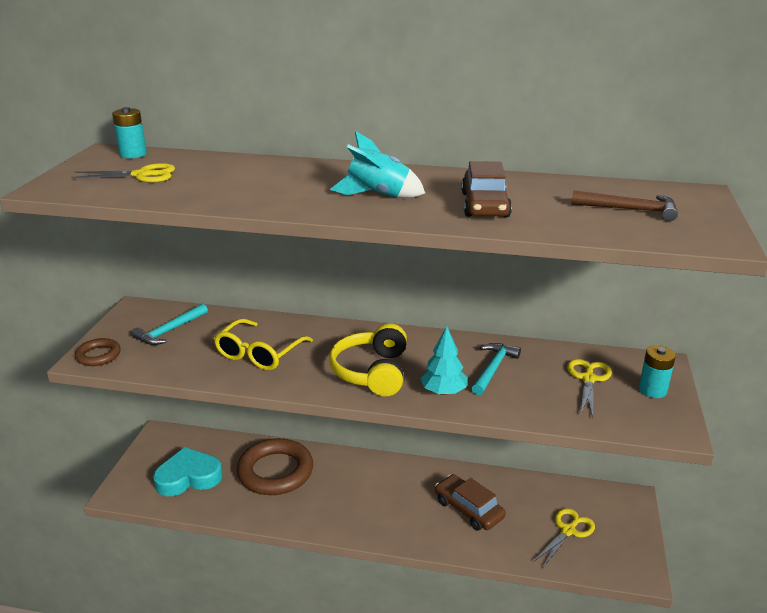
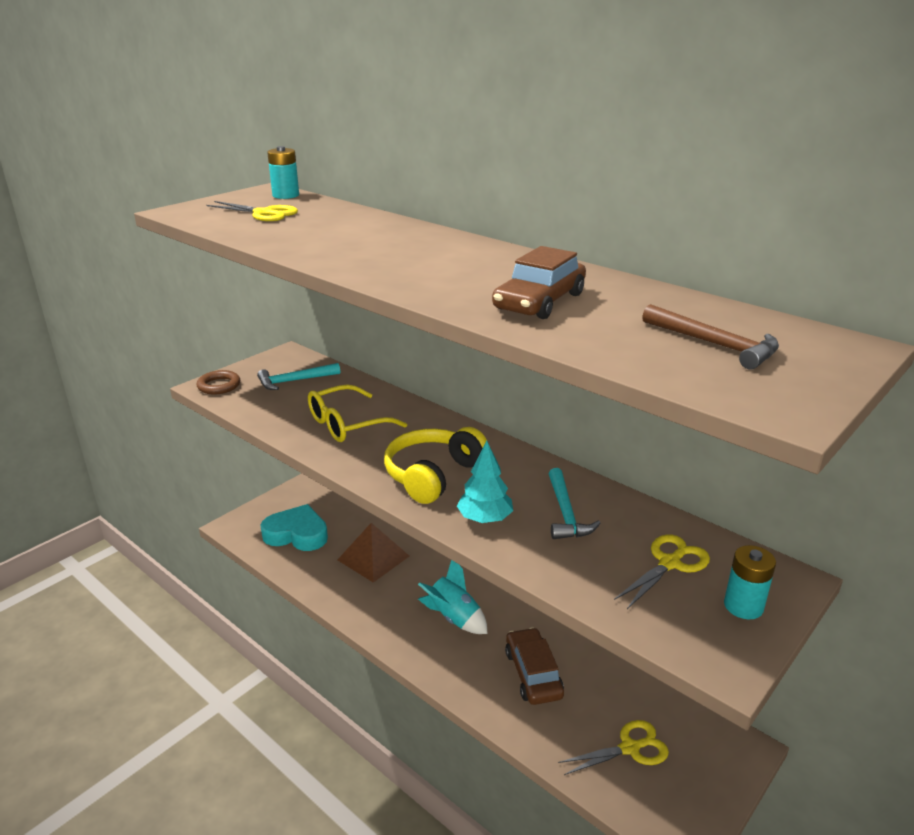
camera: 30 degrees right, 0 degrees up
(275, 471) = (373, 558): brown ring -> brown pyramid
(378, 195) = (441, 269): turquoise rocket -> turquoise rocket (453, 618)
(493, 368) = (565, 513): turquoise hammer -> turquoise hammer turned 120 degrees clockwise

